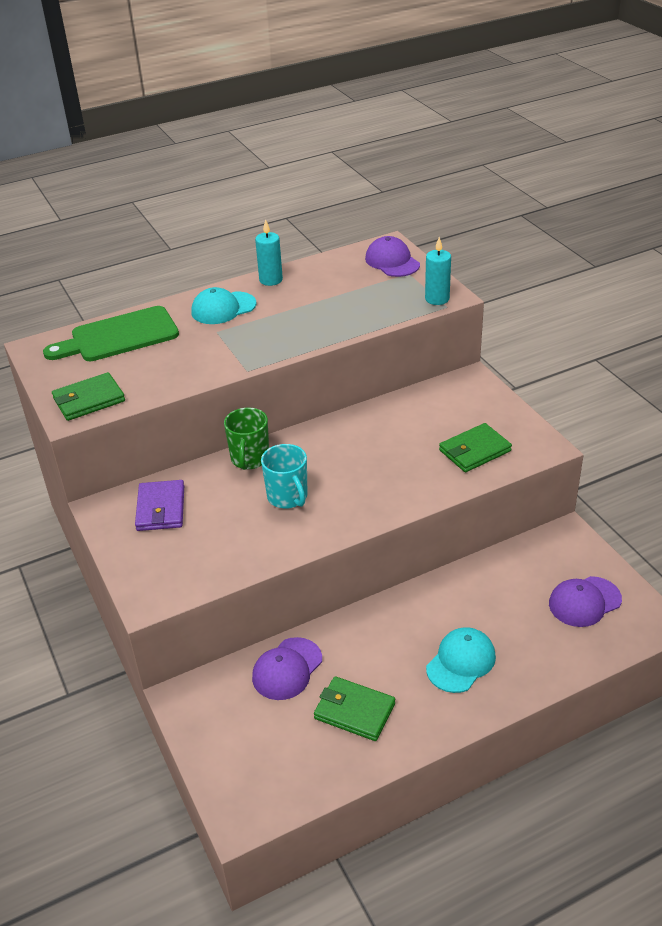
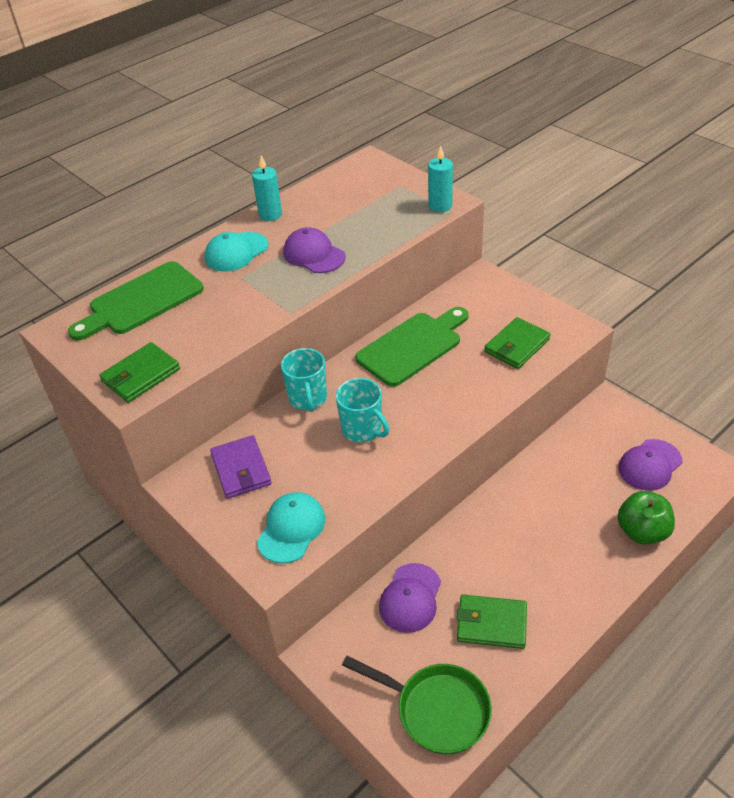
camera: 15 degrees left, 5 degrees up
(250, 459) = (308, 398): green mug -> turquoise mug
(267, 774) = (436, 710): none -> green pan
(371, 431) = (412, 346): none -> green cutting board
(392, 261) = (380, 176): purple cap -> purple cap (314, 254)
(461, 662) = (567, 550): turquoise cap -> turquoise cap (291, 529)
(546, 663) = (642, 531): none -> green apple

